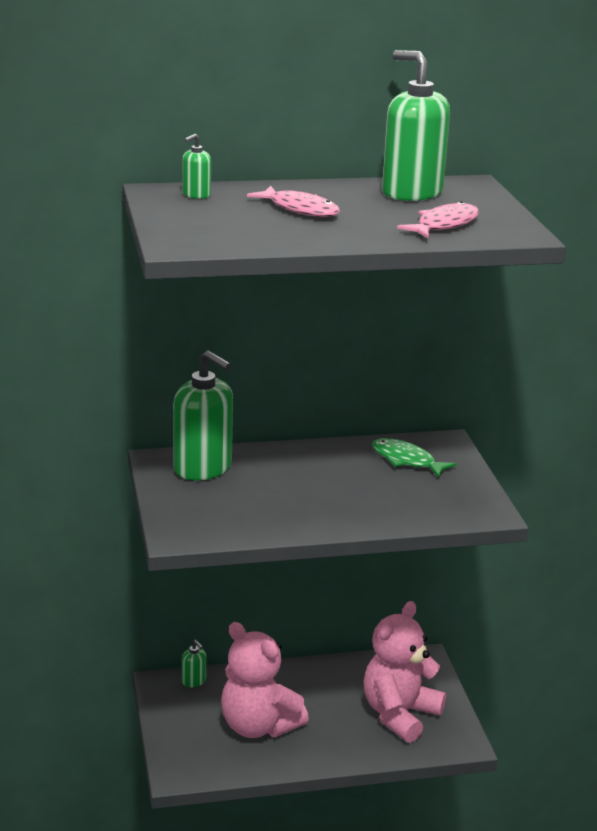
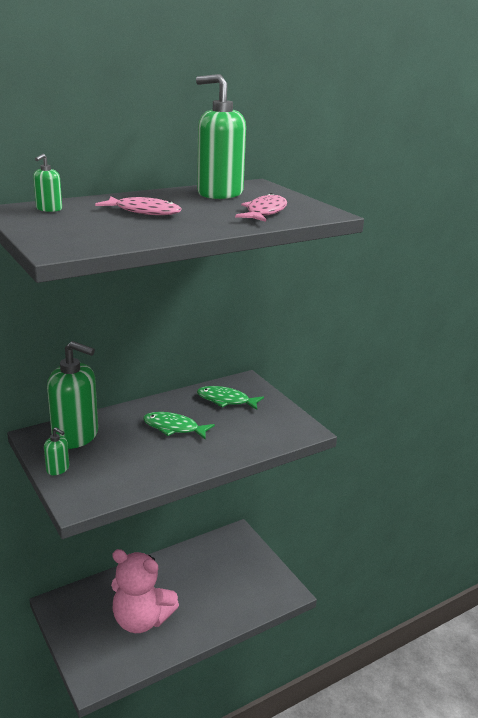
camera: 20 degrees left, 0 degrees up
(194, 681) = (80, 594): green soap dispenser -> green soap dispenser (58, 469)
(323, 480) = (174, 428): none -> green fish
(399, 714) = (238, 582): pink teddy bear -> none

